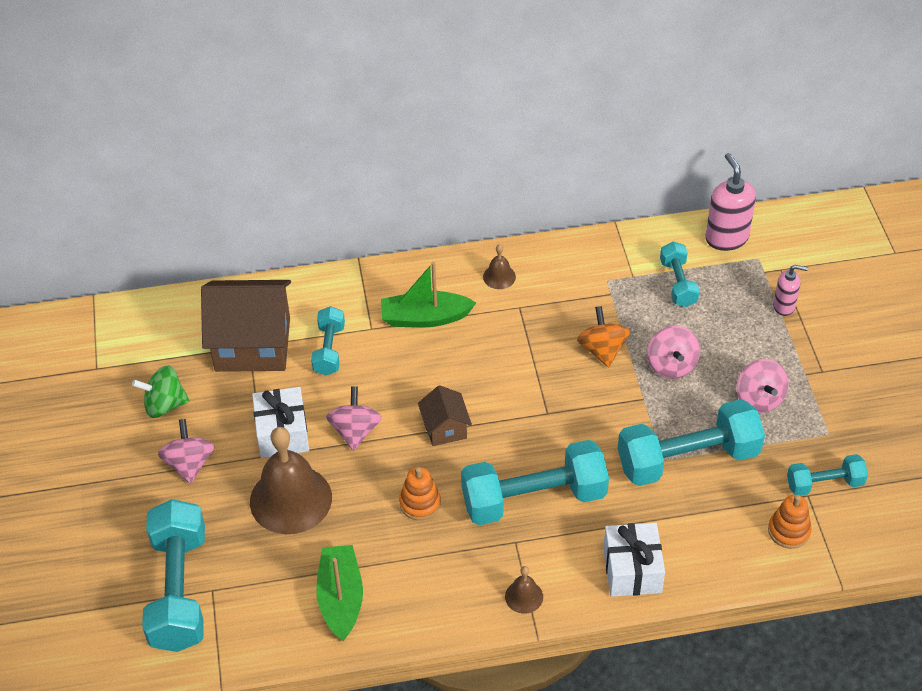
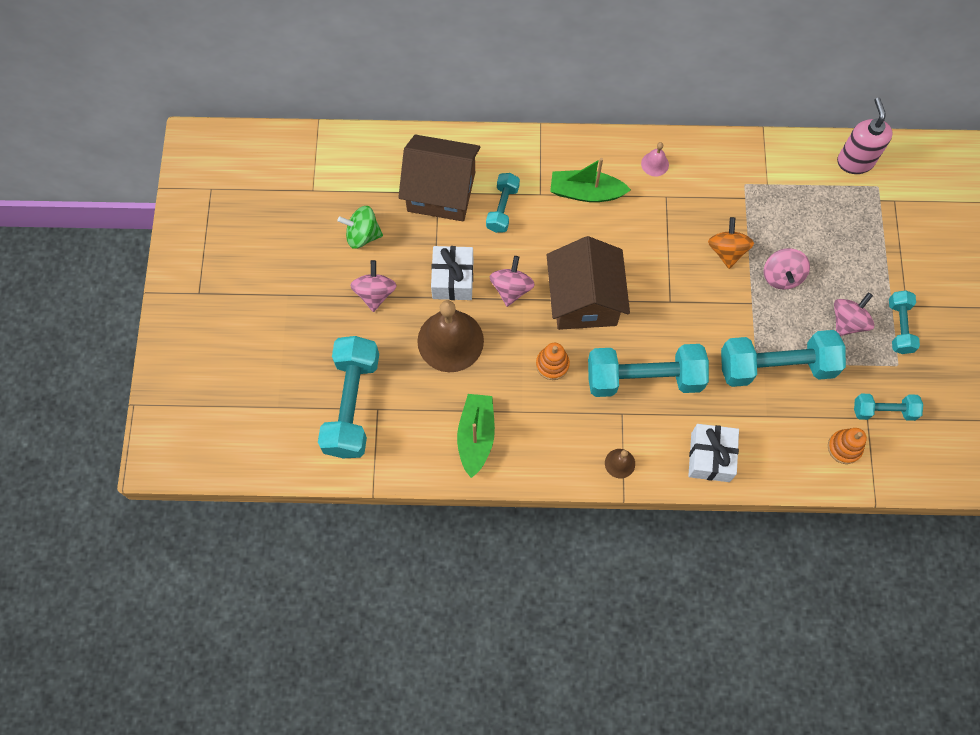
camera: 10 degrees right, 20 degrees up
(445, 428) = (584, 300): brown house -> brown house, size x2.02
(499, 277) = (655, 164): brown bell -> pink bell
(678, 283) = (804, 198): turquoise dumbbell -> turquoise dumbbell (899, 327)
(759, 399) = (848, 322): pink spinning top -> pink spinning top turned 135 degrees counterclockwise
(784, 306) = (889, 237): pink soap dispenser -> none

